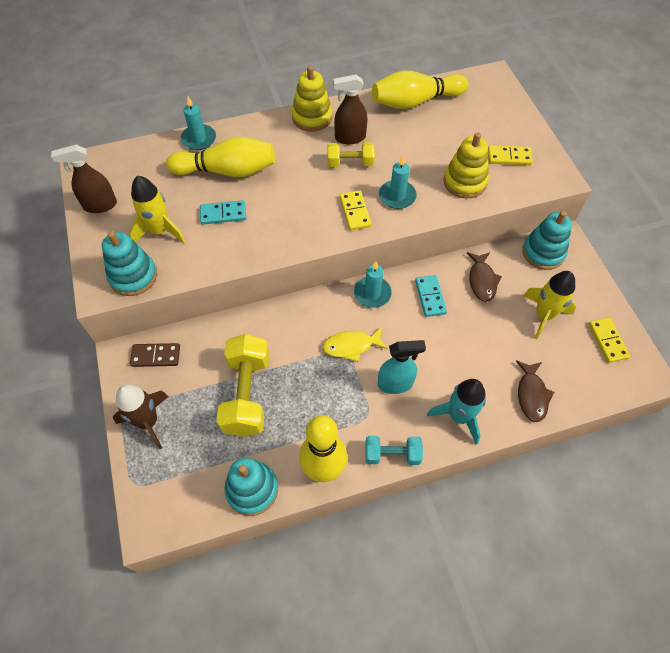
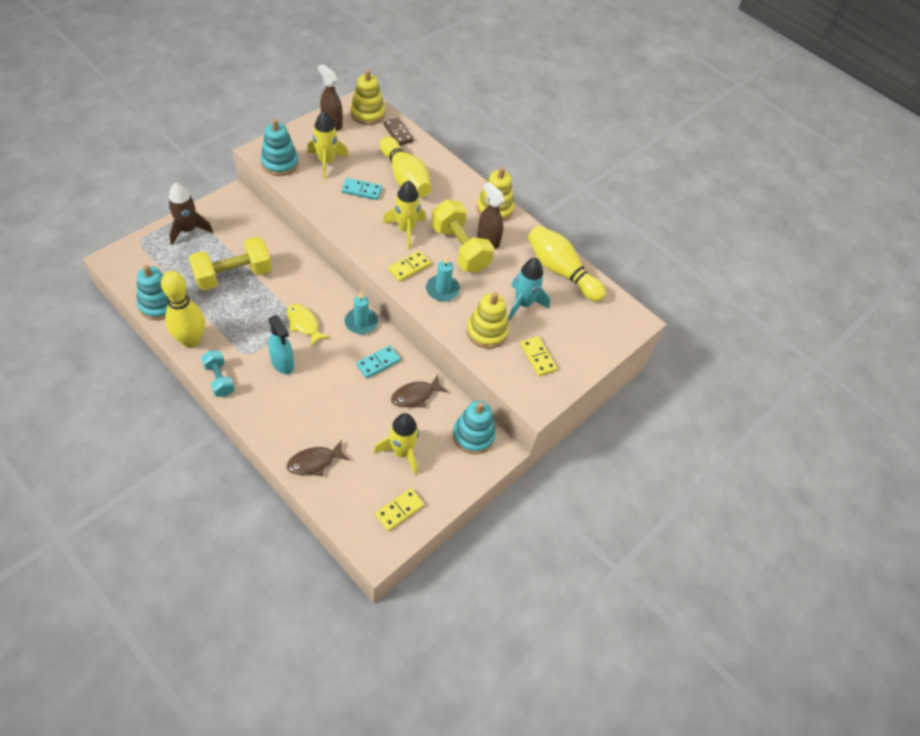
camera: 55 degrees right, 5 degrees down
(107, 168) = (367, 114): none -> yellow stacking toy
(156, 356) = (241, 214): brown domino -> brown domino (398, 133)
(199, 139) = (426, 151): turquoise candle -> none
(223, 214) = (361, 190): turquoise domino -> turquoise domino turned 45 degrees counterclockwise
(302, 196) = (405, 230): none -> yellow rocket
(350, 163) = (460, 248): yellow dumbbell -> yellow dumbbell, size x1.76
(459, 416) = (271, 414): turquoise rocket -> turquoise rocket (523, 304)

